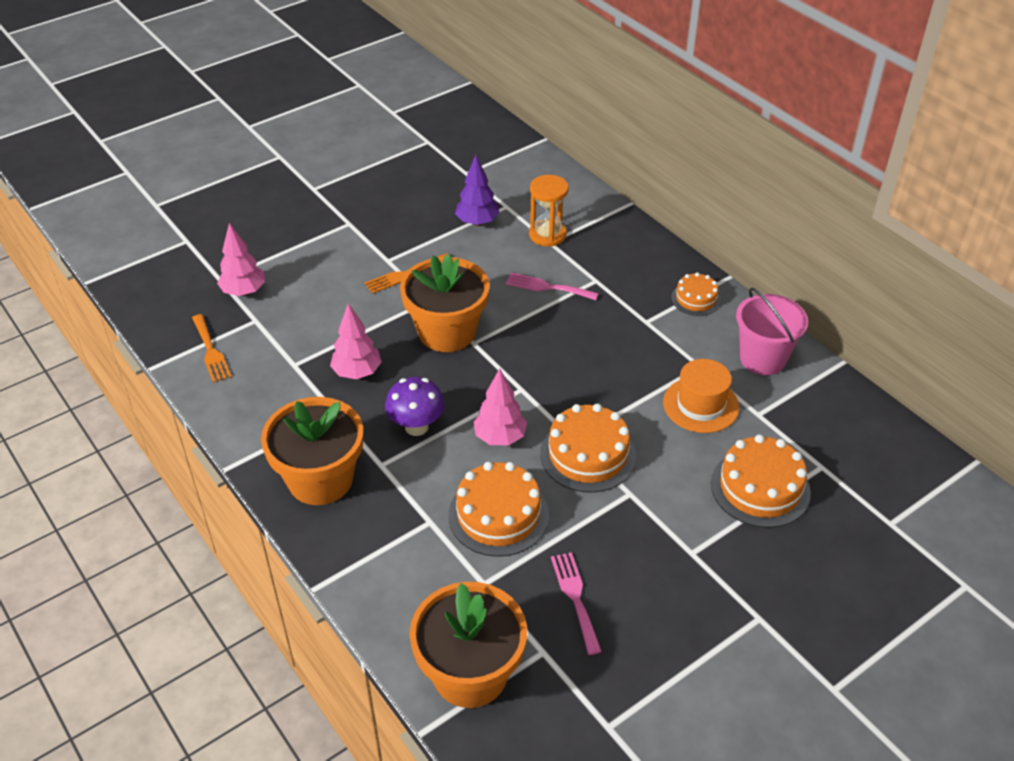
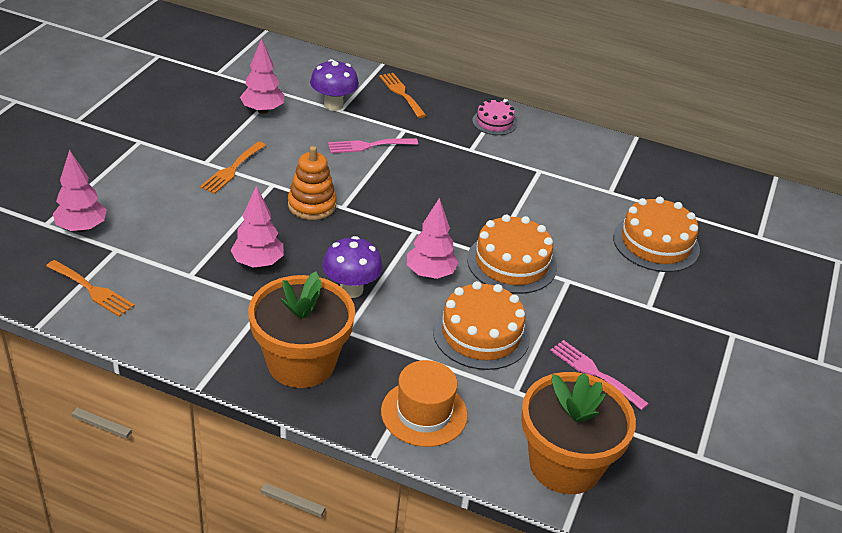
camera: 35 degrees left, 5 degrees down
(447, 332) = (312, 205): orange flower pot -> orange stacking toy
(477, 222) = (262, 110): purple tree -> pink tree
(547, 235) = (333, 105): orange hourglass -> purple mushroom
(624, 240) = (401, 93): none -> orange fork
(696, 299) = (494, 122): orange cake -> pink cake
(700, 405) = (564, 198): orange hat -> orange hat (424, 413)
(762, 359) = (580, 151): pink bucket -> none

